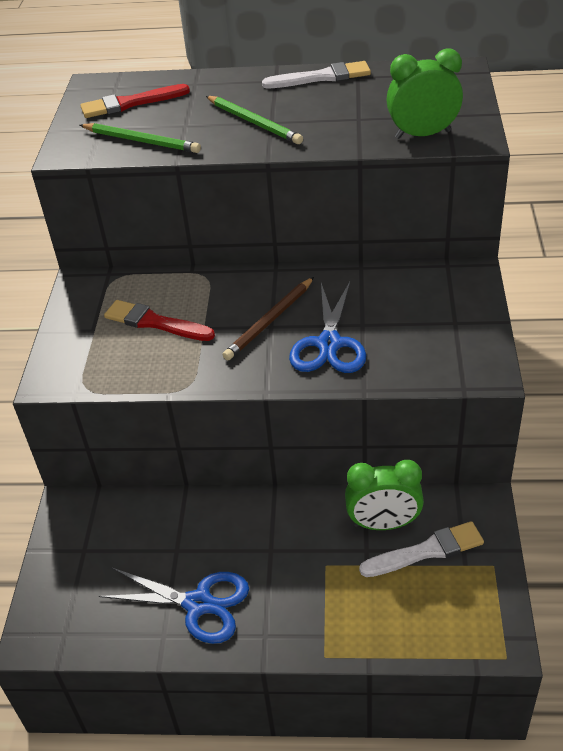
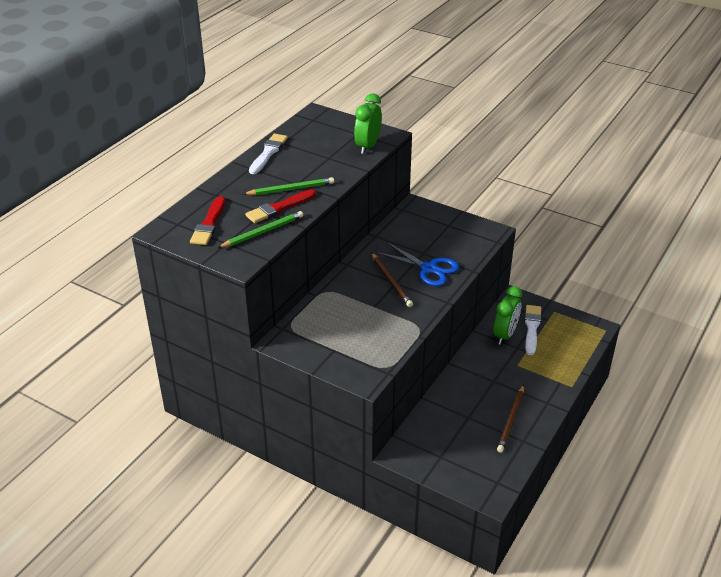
camera: 65 degrees left, 5 degrees down
(155, 322) = (351, 323): red brush -> red brush (279, 208)
(198, 604) = (511, 420): blue scissors -> brown pencil

